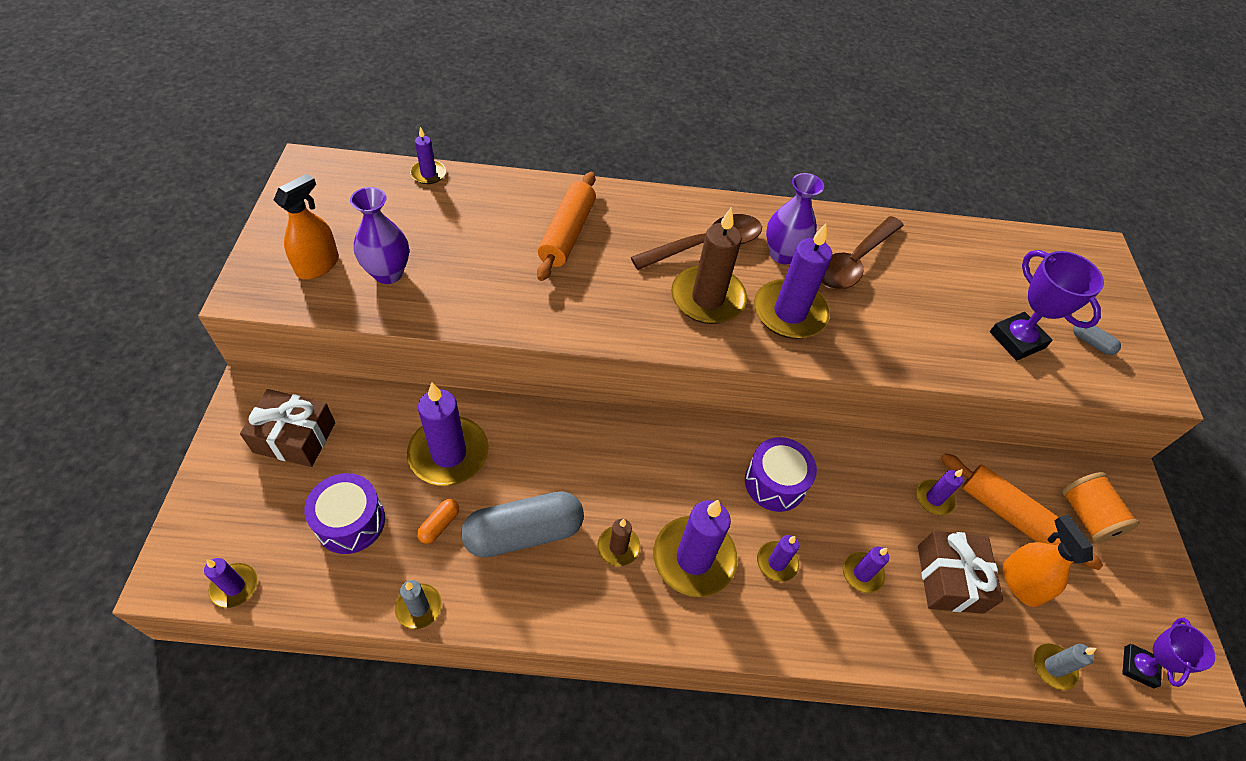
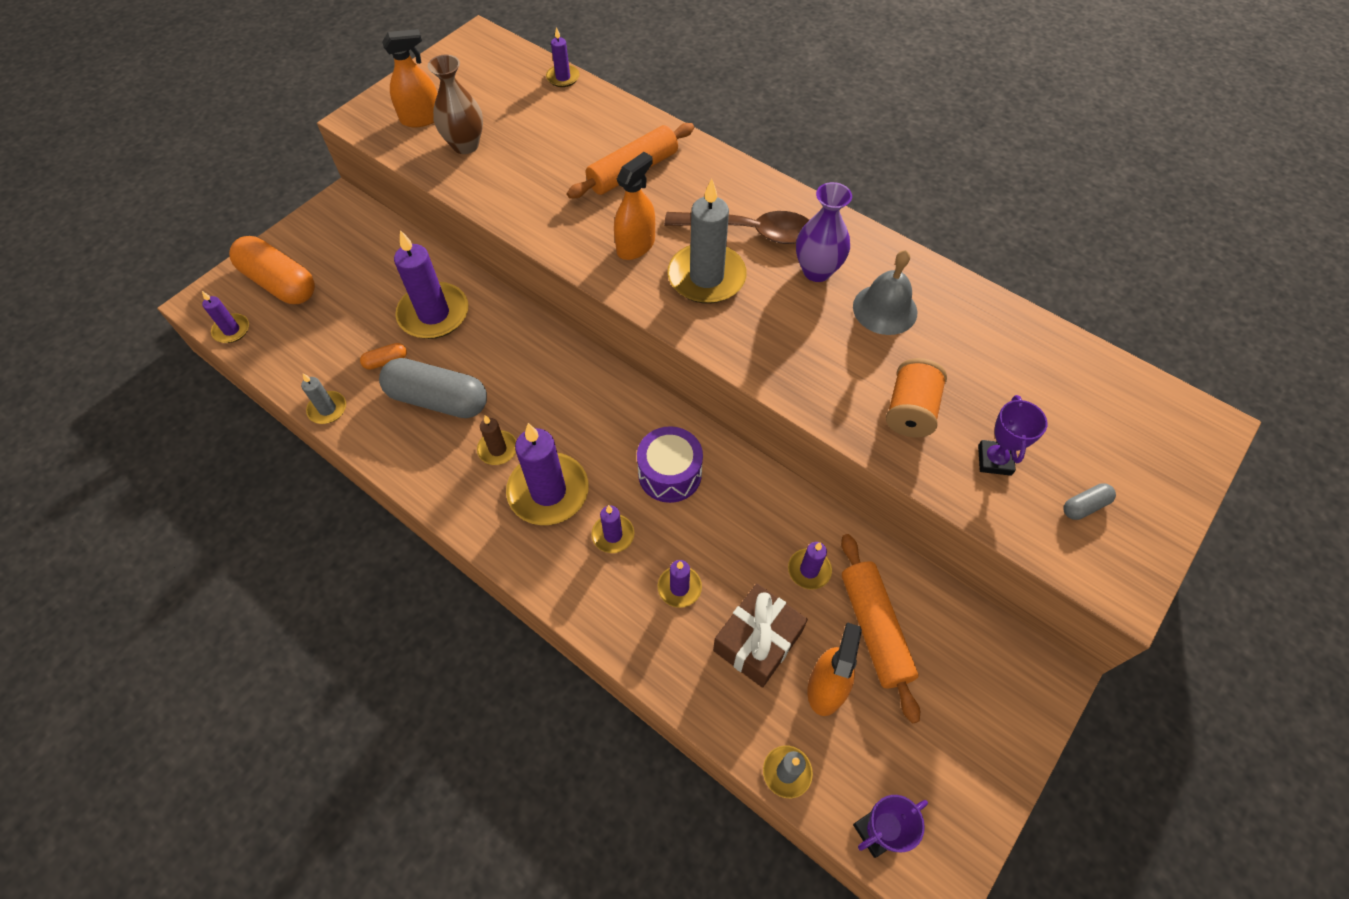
camera: 40 degrees right, 5 degrees up
(251, 506) = (280, 283): none -> orange capsule
(295, 437) = (342, 249): brown gift -> none
(350, 522) = (331, 327): purple drum -> none
(388, 273) = (465, 145): purple vase -> brown vase
(628, 298) = (635, 246): none -> orange spray bottle
(707, 298) = (706, 277): brown candle -> grey candle
(789, 312) = (772, 324): purple candle -> none
(854, 262) = (885, 309): brown spoon -> grey bell
(1017, 340) = (994, 460): purple trophy -> purple trophy, size x0.66
(1086, 516) = (960, 678): orange spool -> orange spool (910, 411)
(1091, 343) = (1084, 506): grey capsule -> grey capsule turned 75 degrees clockwise

